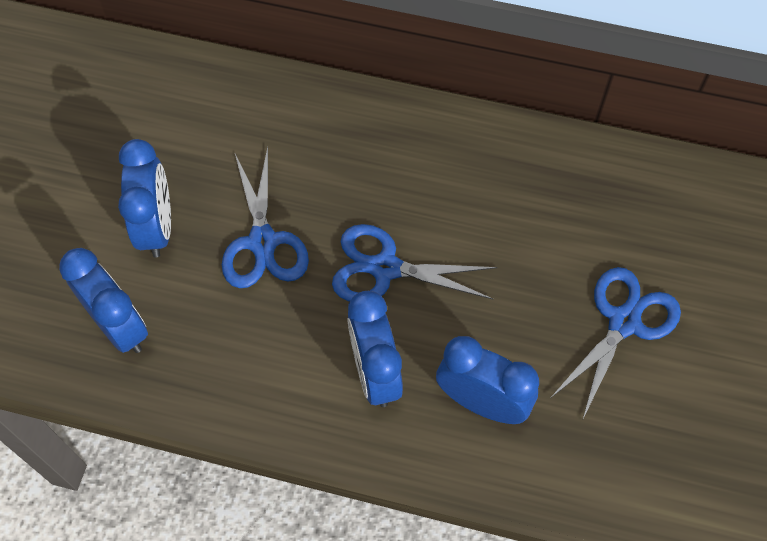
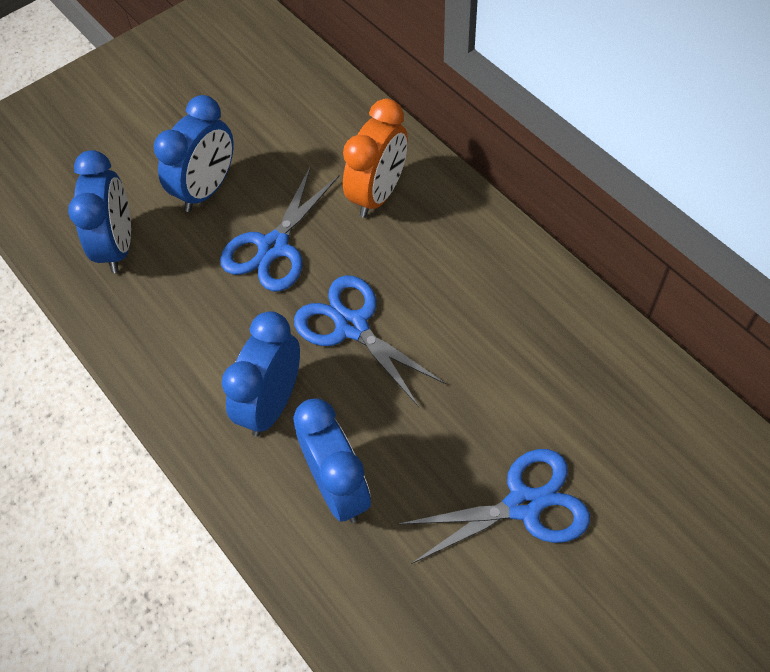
camera: 40 degrees right, 5 degrees down
(313, 143) = (378, 194): none -> orange clock

